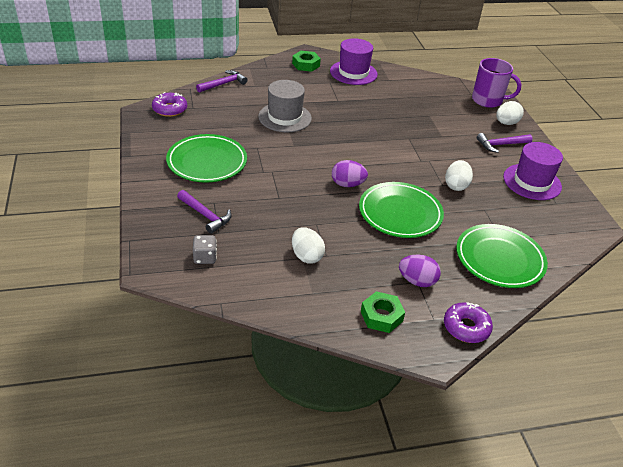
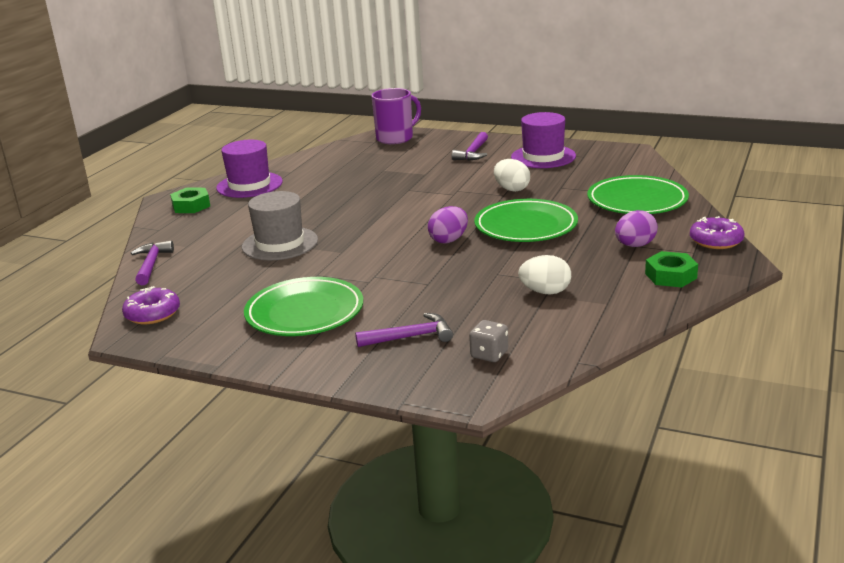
camera: 50 degrees left, 15 degrees down
(506, 123) = (442, 141): white egg -> none

